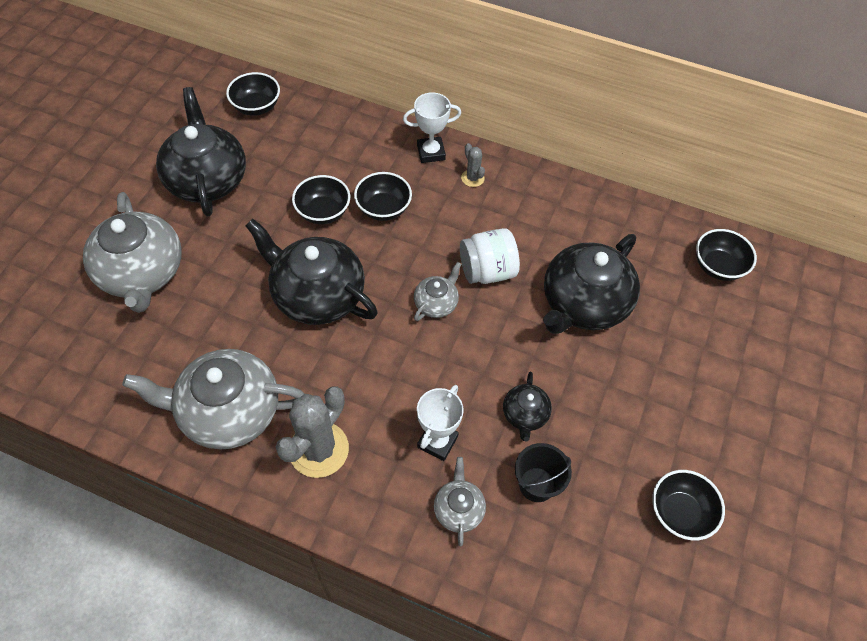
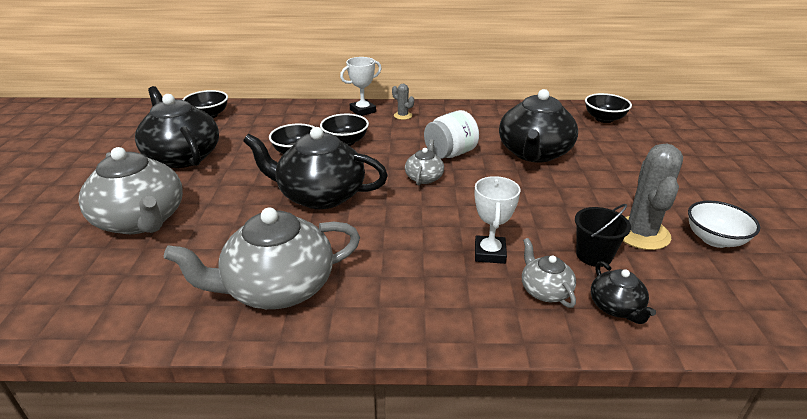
camera: 20 degrees left, 25 degrees down
(319, 449) = (386, 289): grey cactus -> grey cactus (641, 233)
(525, 415) = (546, 218): black teapot -> black teapot (616, 307)
(680, 512) = (714, 239): black bowl -> white bowl

